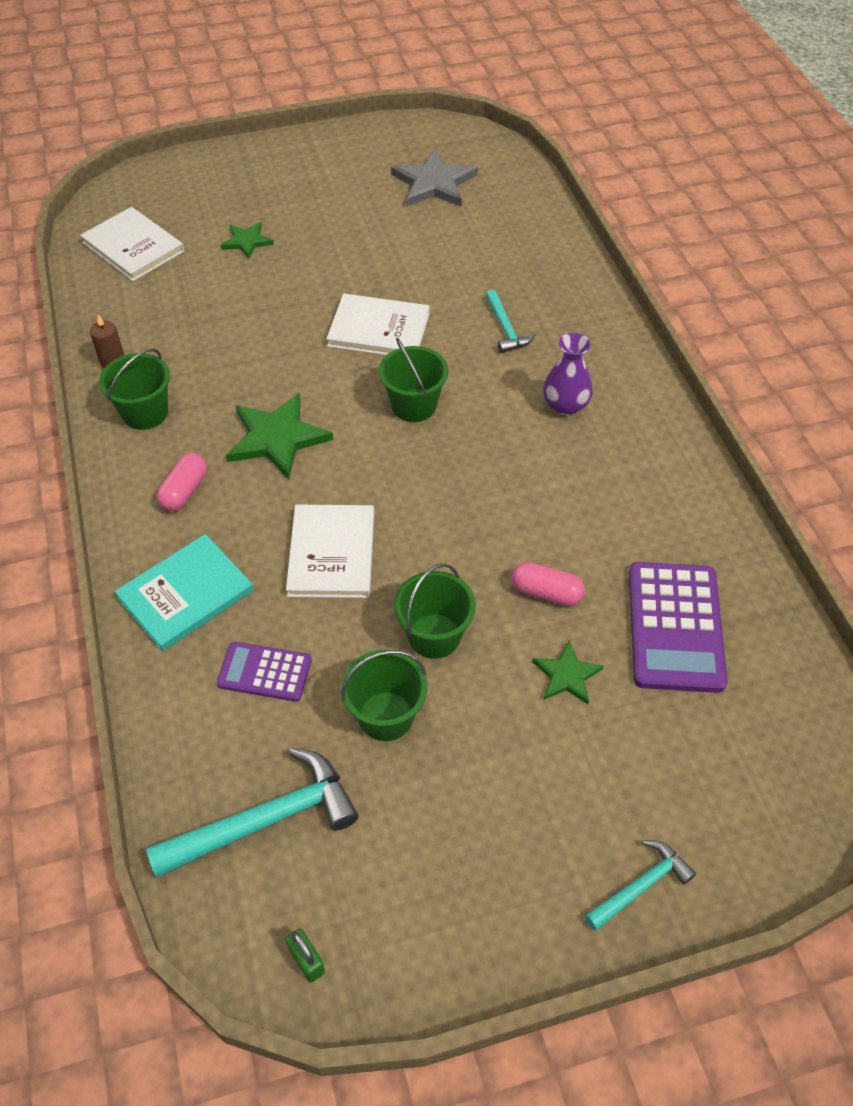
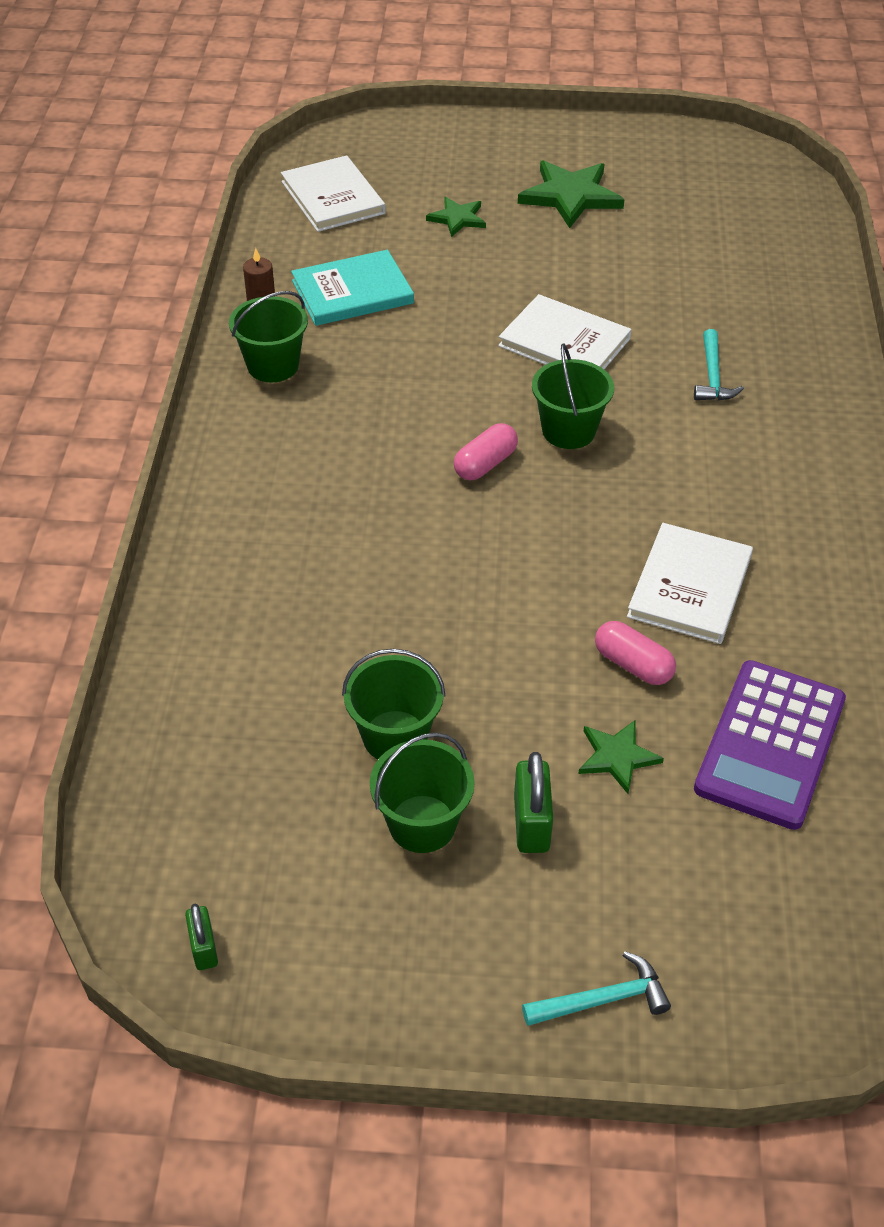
camera: 20 degrees right, 5 degrees down
(184, 491) = (280, 453): pink capsule -> pink capsule (485, 464)
(185, 594) = (236, 555): turquoise book -> turquoise book (352, 292)
(264, 820) = (221, 799): turquoise hammer -> none
(265, 672) = (285, 655): purple calculator -> none
(277, 438) = (402, 426): green star -> green star (570, 196)
(331, 554) = (409, 557): white book -> white book (689, 586)
(434, 183) = (698, 203): grey star -> none
(434, 636) = (484, 672): green bucket -> green bucket (422, 824)
(525, 755) = (531, 823): none -> green padlock
(565, 405) = (746, 474): purple vase -> none

